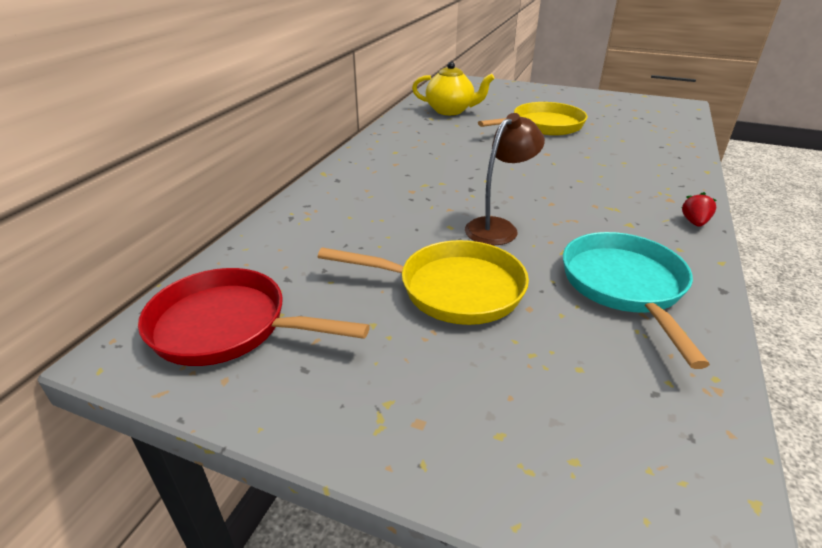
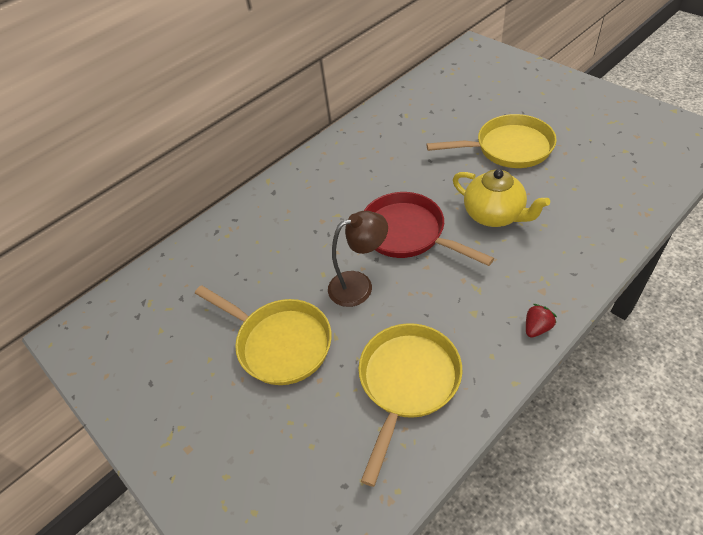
camera: 30 degrees right, 15 degrees up
(227, 326) = (126, 332): red pan -> red pan (408, 233)
(450, 111) = (433, 105): yellow teapot -> yellow teapot (494, 215)
(624, 286) = (407, 382): turquoise pan -> yellow pan

